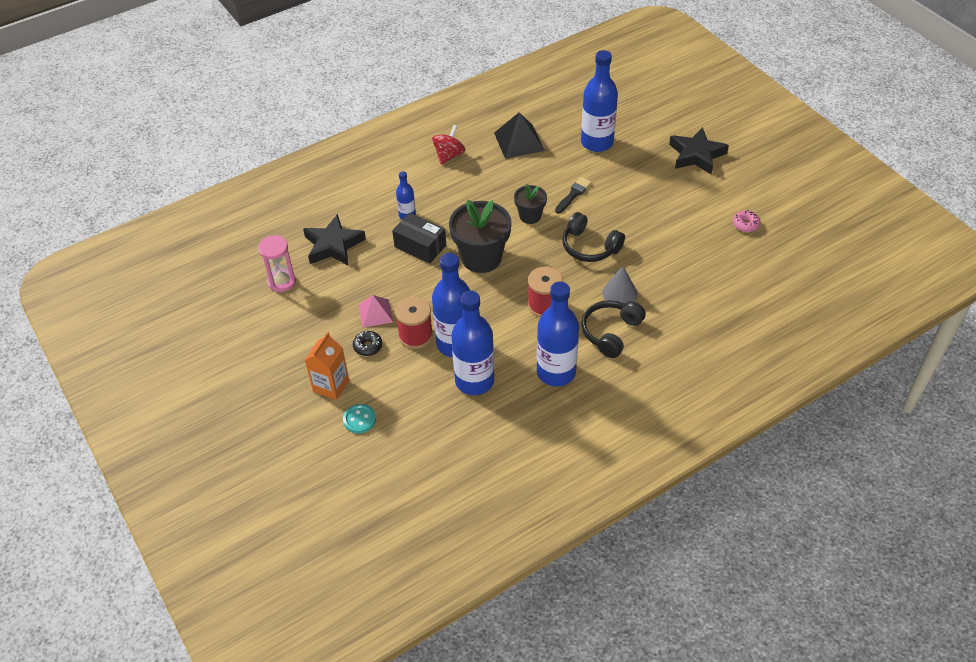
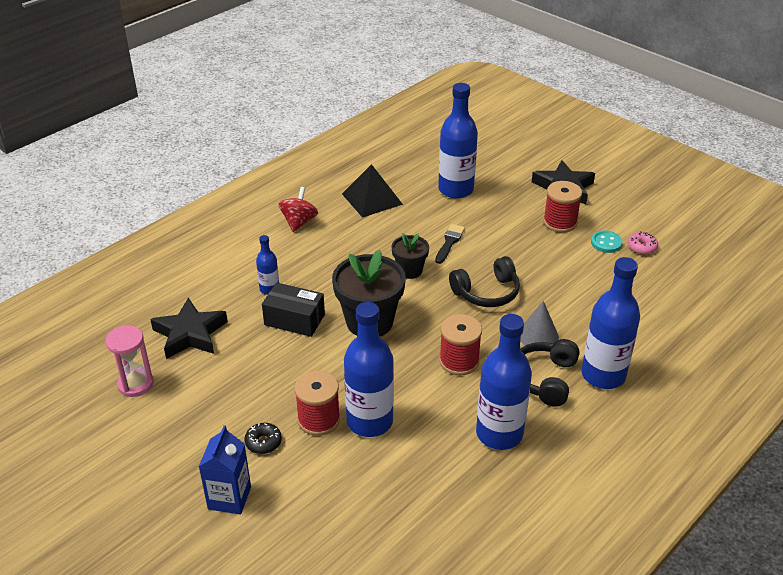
camera: 15 degrees left, 10 degrees down
(331, 386) = (229, 498): orange carton -> blue carton
(359, 419) = (277, 533): turquoise button -> turquoise button (606, 243)
(375, 313) = (262, 402): pink pyramid -> none
(474, 381) = (406, 460): blue bottle -> blue bottle (603, 375)
(589, 247) = (486, 292): black headphones -> black headphones turned 45 degrees counterclockwise
(680, 189) = (560, 222): none -> red spool

